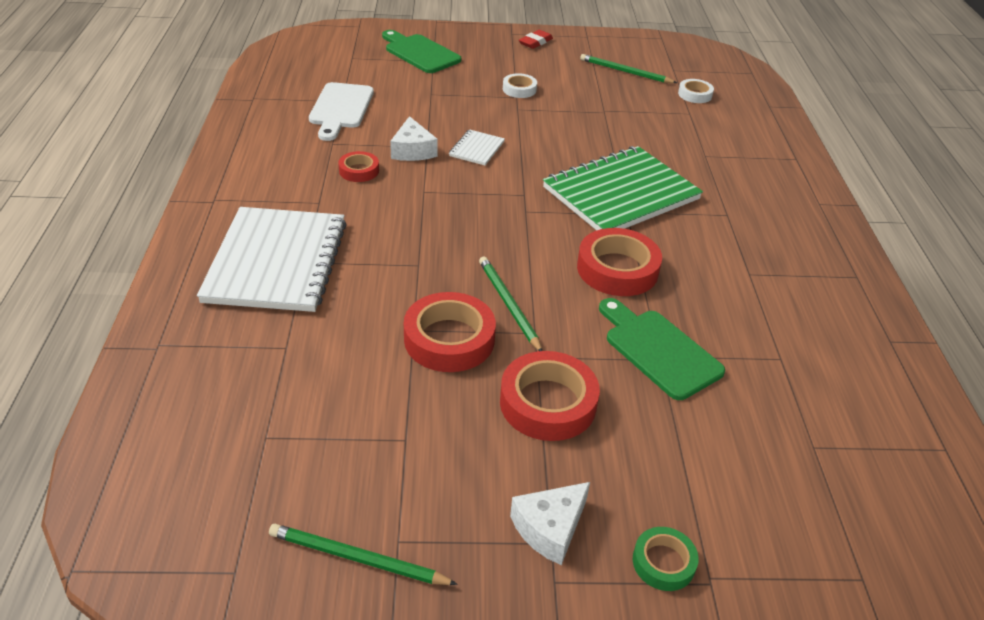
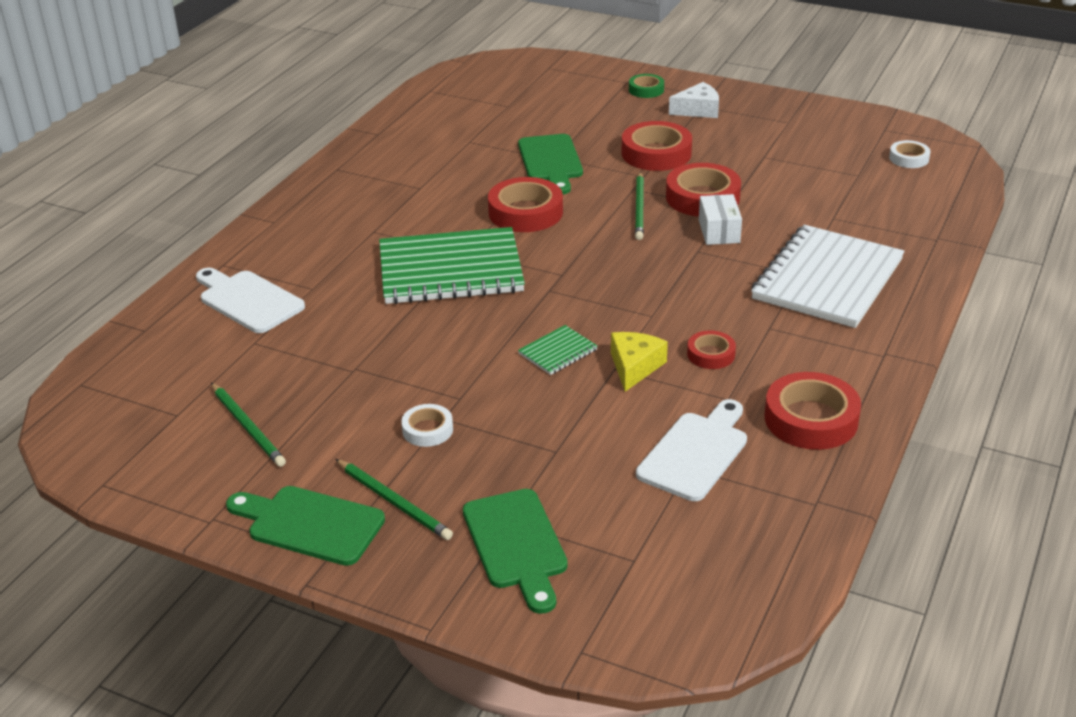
camera: 150 degrees left, 5 degrees down
(266, 142) = (811, 419): none -> red tape
(357, 558) = (814, 121): green pencil -> green pencil (394, 502)
(408, 294) = (719, 231): none -> white box
(412, 150) = (634, 367): white cheese -> yellow cheese
(476, 149) = (558, 352): white notebook -> green notebook
(535, 42) = (310, 524): red eraser -> green cutting board
(695, 94) = (209, 367): white tape -> white tape (909, 158)
(736, 137) = (248, 300): none -> white cutting board

